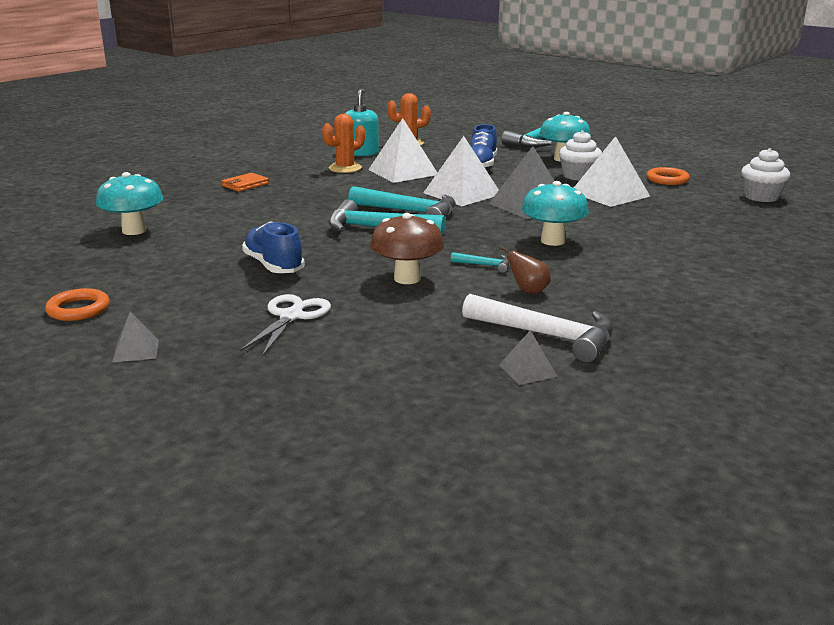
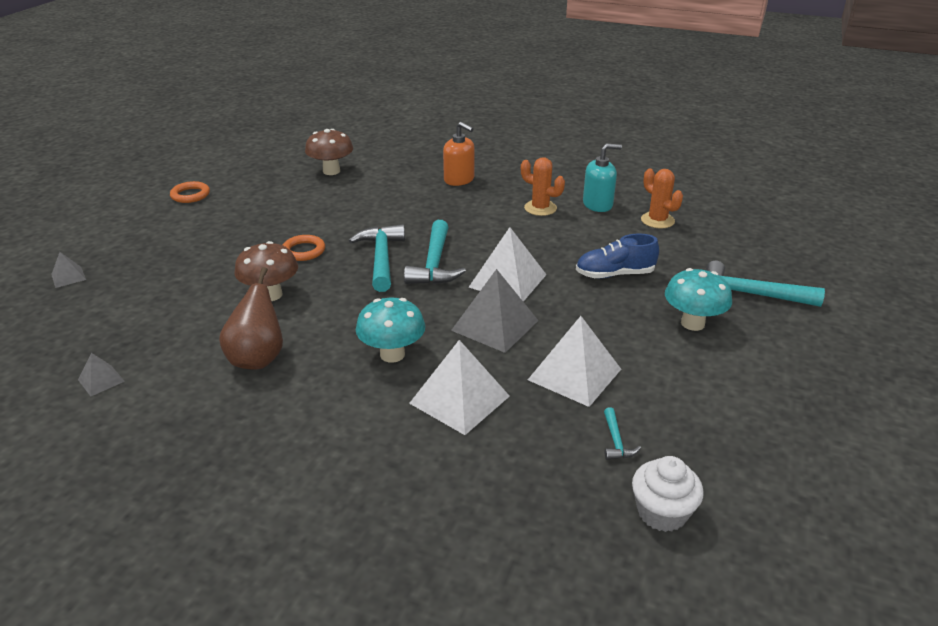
camera: 70 degrees right, 10 degrees up
(134, 231) = (331, 171): turquoise mushroom -> brown mushroom
(136, 350) = (132, 228): grey pyramid -> grey pyramid (68, 277)
(245, 185) = (459, 180): orange wallet -> orange soap dispenser
(274, 266) = (281, 236): blue shoe -> none
(291, 316) = (189, 264): white scissors -> none
(403, 172) = (553, 237): white pyramid -> white pyramid (459, 399)
(485, 265) = (313, 327): turquoise hammer -> turquoise hammer (616, 441)
(528, 291) = (258, 358): brown pear -> brown pear, size x1.88
(547, 336) = (165, 381): white hammer -> none
(578, 176) = (629, 343): white cupcake -> none
(667, 180) = (674, 416): orange ring -> orange ring (303, 251)

